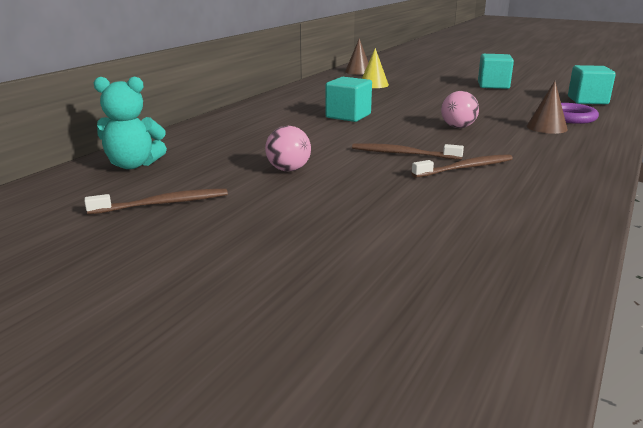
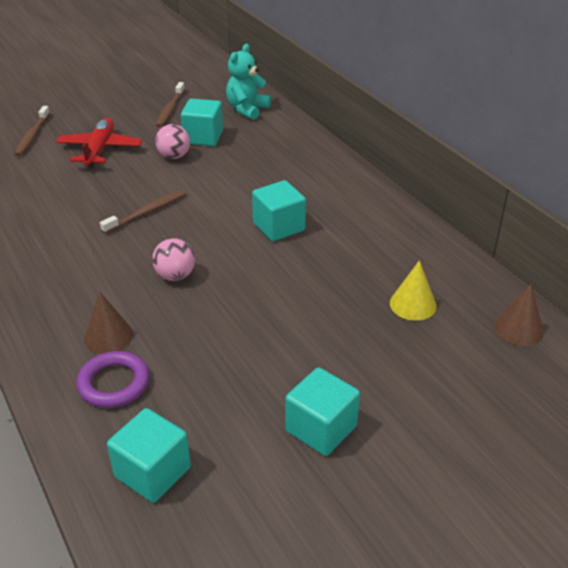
camera: 120 degrees right, 15 degrees up
(228, 168) = (203, 137): none -> turquoise cube
(325, 210) = (100, 150): none -> red plane
(465, 168) = (87, 226): brown toothbrush -> brown toothbrush (32, 135)

